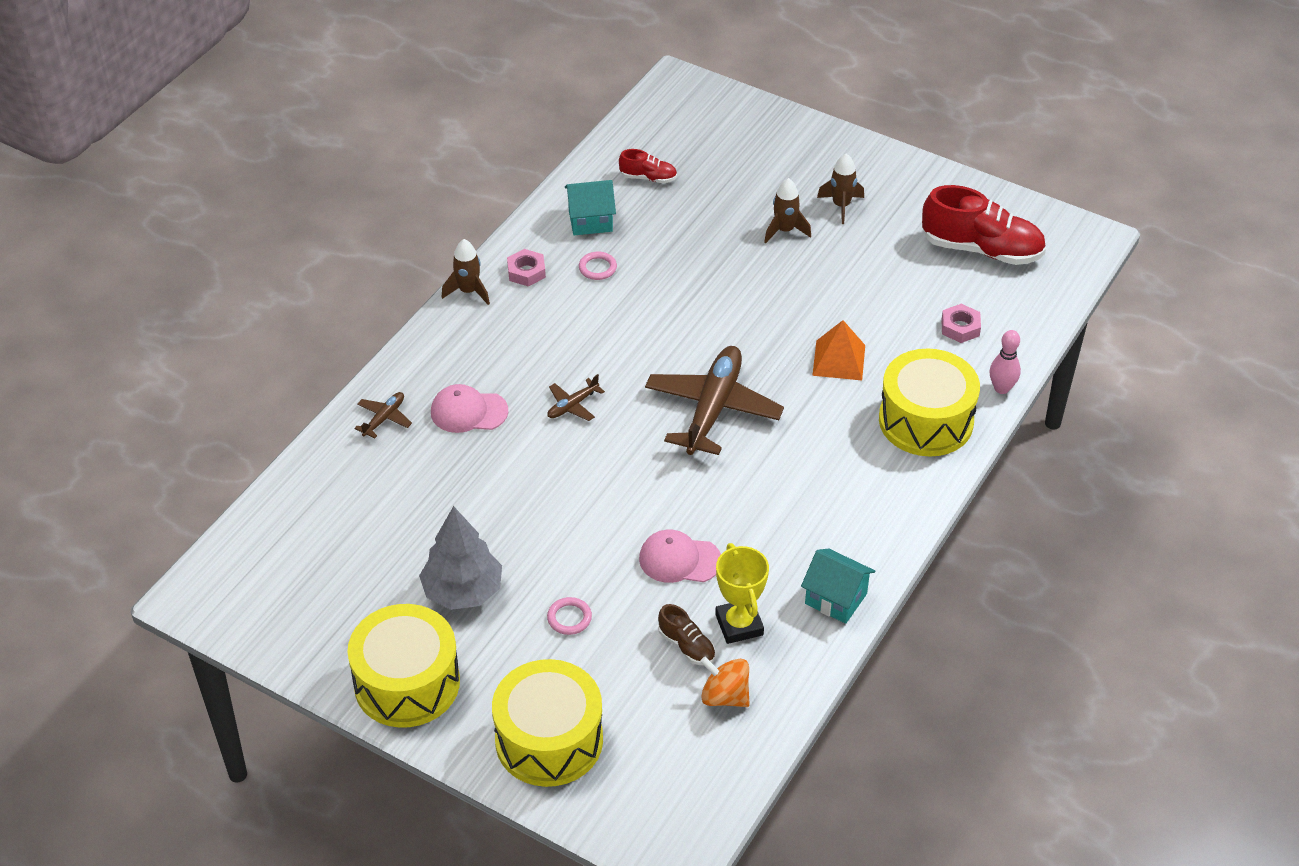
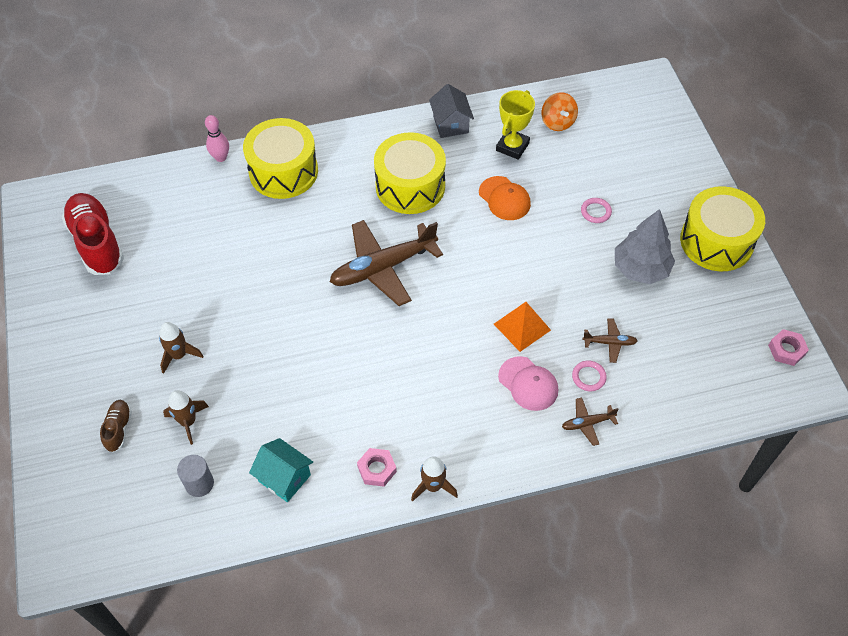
camera: 135 degrees left, 10 degrees up
(549, 740) = (665, 163): yellow drum -> yellow drum (410, 186)
(572, 405) = (460, 336): brown plane -> brown plane (610, 343)
(597, 268) = (328, 430): pink ring -> pink ring (588, 377)
(648, 178) = (199, 483): red shoe -> grey cylinder
(679, 559) = (504, 198): pink cap -> orange cap
(686, 646) = (550, 156): brown shoe -> brown shoe (118, 429)
(835, 599) = (450, 124): turquoise house -> grey house
(838, 360) = (276, 241): orange pyramid -> orange pyramid (522, 327)
(841, 206) = (120, 344): brown rocket -> brown rocket (188, 422)
(960, 327) = (186, 206): pink nut -> pink nut (786, 350)

